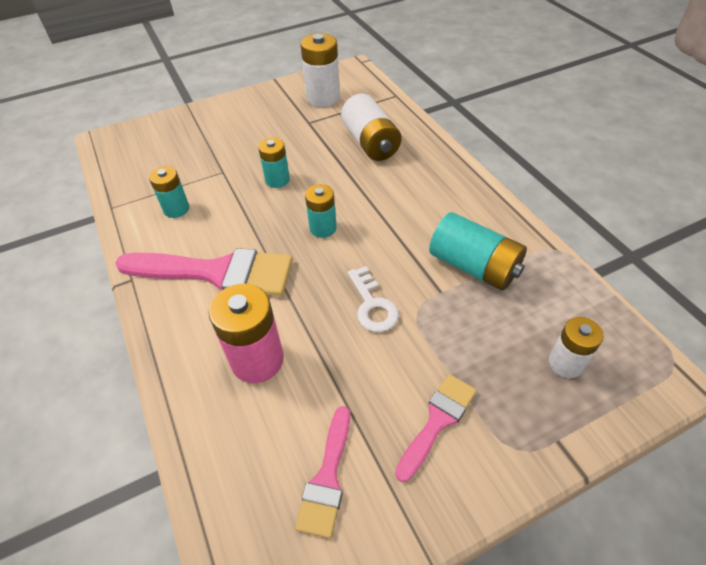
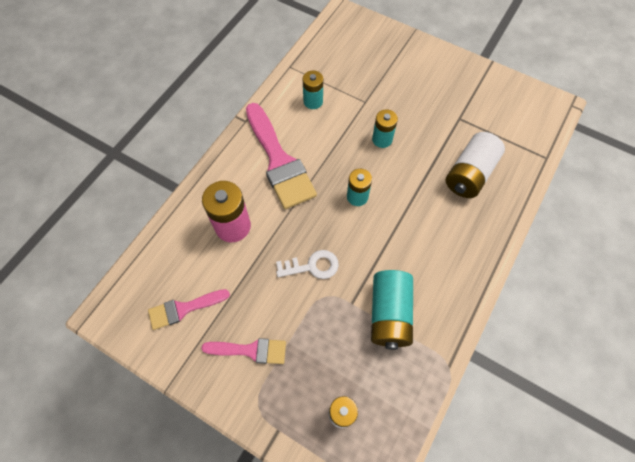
camera: 55 degrees right, 15 degrees up
(323, 98) = (497, 109): white battery -> none
(372, 305) = (312, 266): white key -> white key turned 135 degrees counterclockwise

